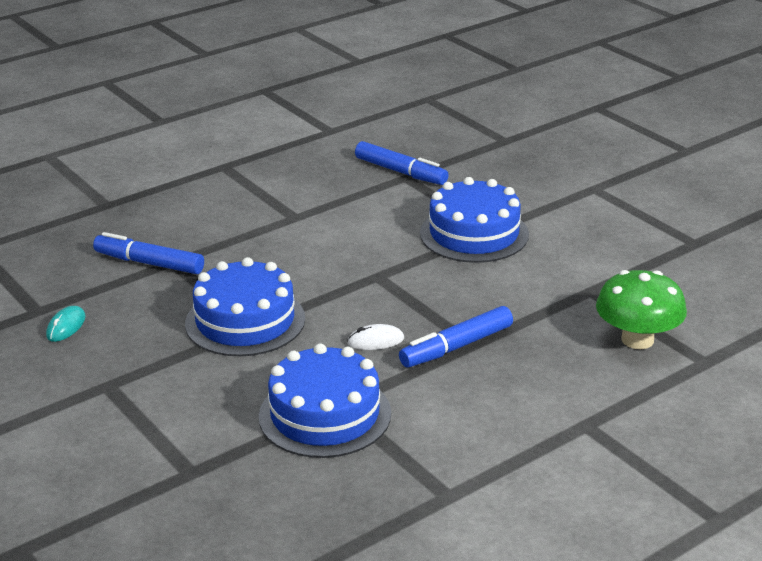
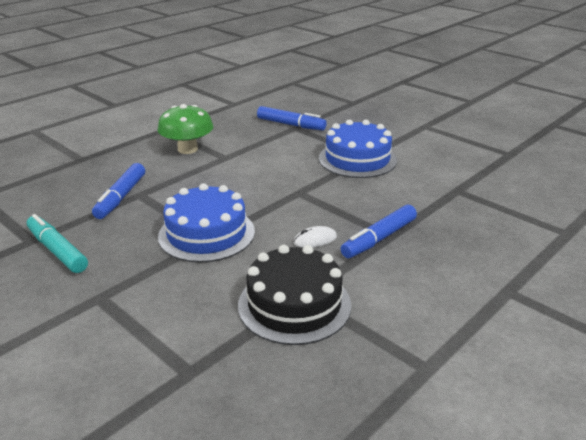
camera: 10 degrees left, 0 degrees up
(66, 326) = (57, 251): turquoise mouse -> turquoise marker
(150, 263) = (121, 197): blue marker -> blue marker turned 90 degrees counterclockwise
(325, 415) = (294, 304): blue cake -> black cake
(637, 339) = (509, 221): green mushroom -> green mushroom (187, 149)

